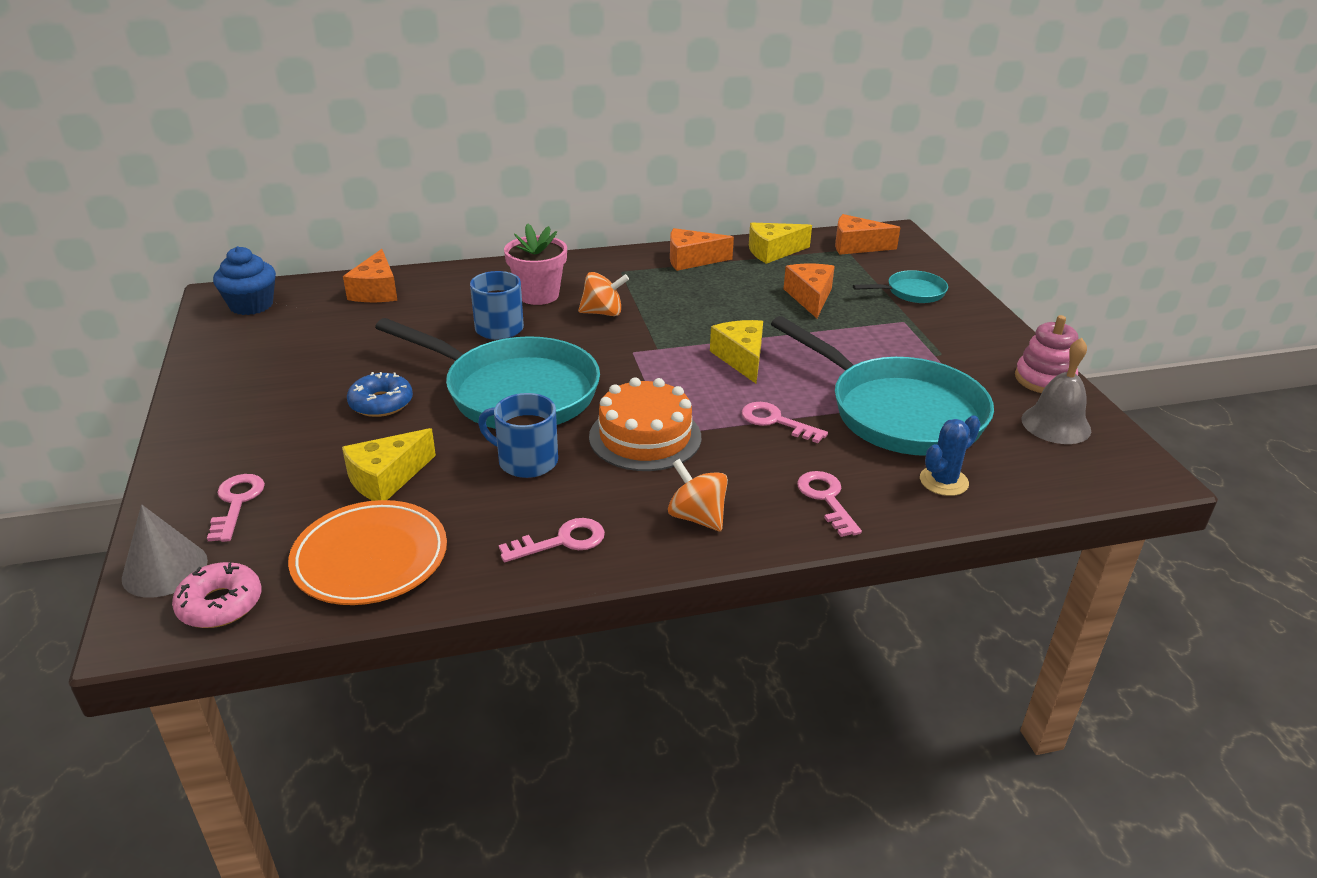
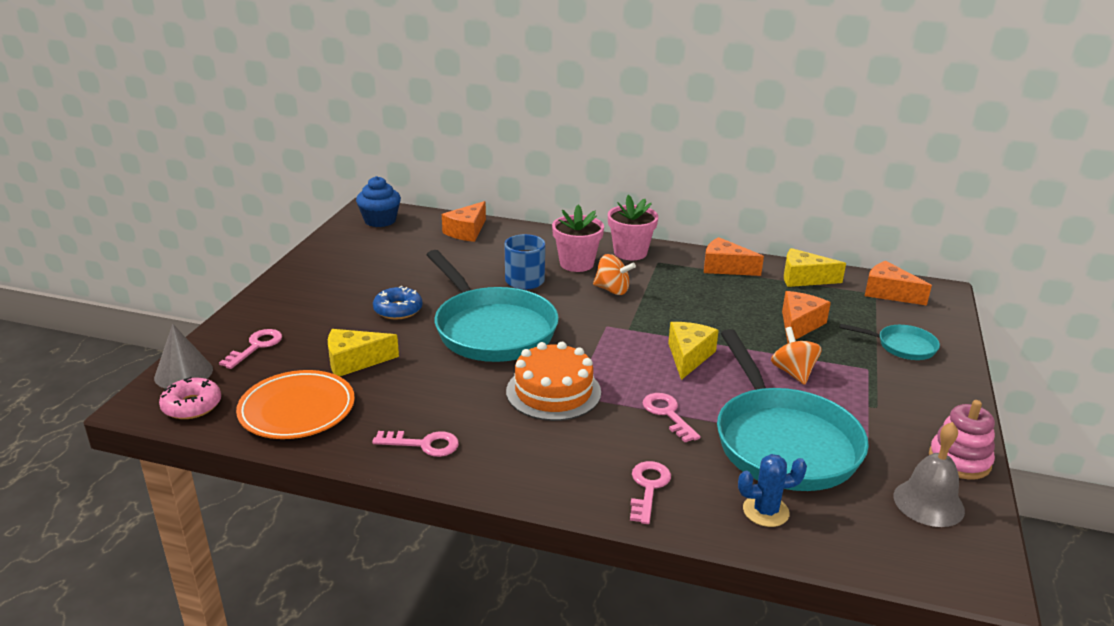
camera: 30 degrees right, 5 degrees down
(526, 461) = (453, 380): blue mug -> none
(583, 268) = (630, 252): none -> pink flower pot
(697, 517) = (534, 463): orange spinning top -> orange spinning top (793, 372)

